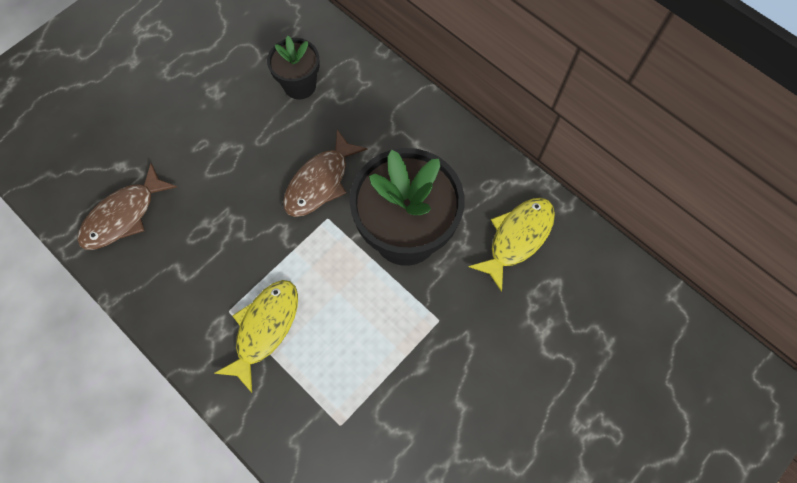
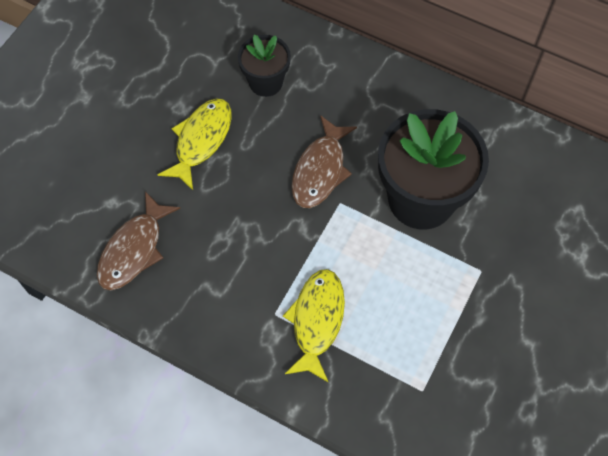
camera: 15 degrees left, 5 degrees down
(517, 238) = (528, 177): yellow fish -> yellow fish (201, 140)

